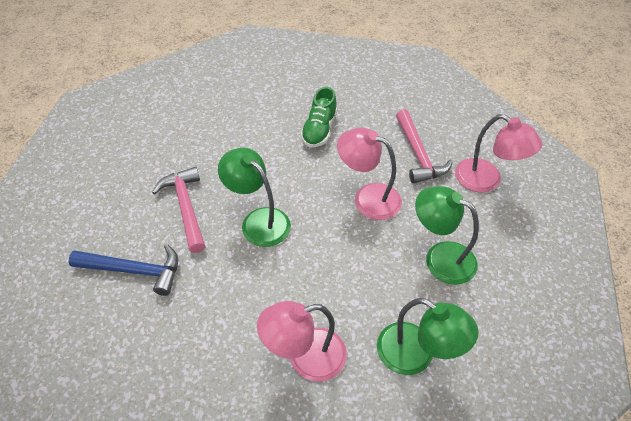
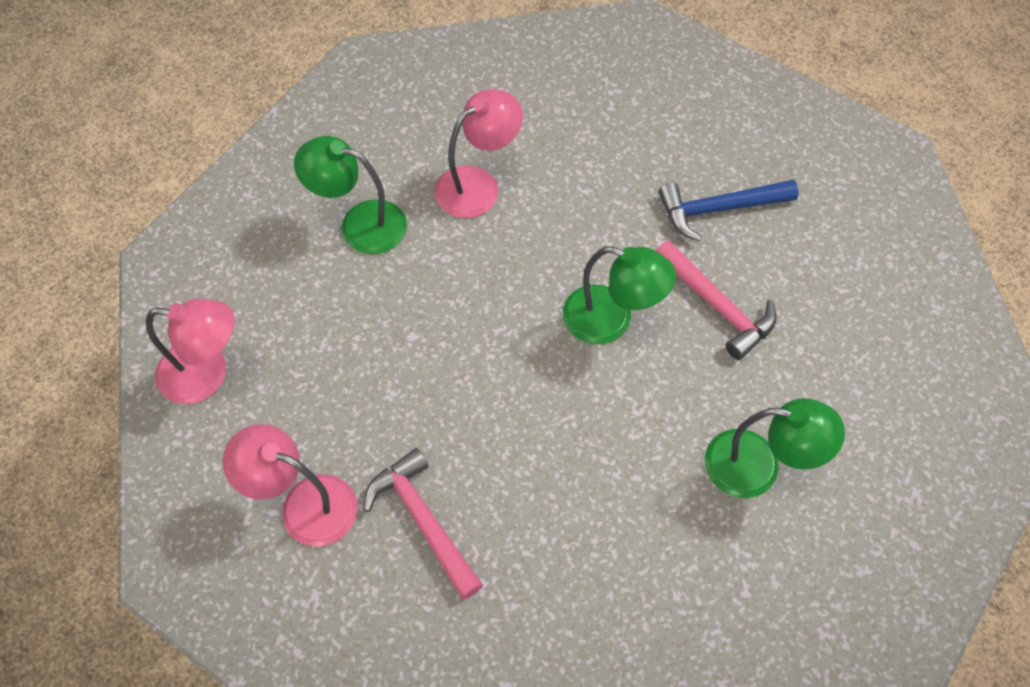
camera: 160 degrees right, 10 degrees up
(319, 130) = (603, 514): green shoe -> none
(368, 198) = (477, 408): pink lamp -> pink lamp (207, 374)
(440, 257) = (354, 349): green lamp -> green lamp (758, 467)

